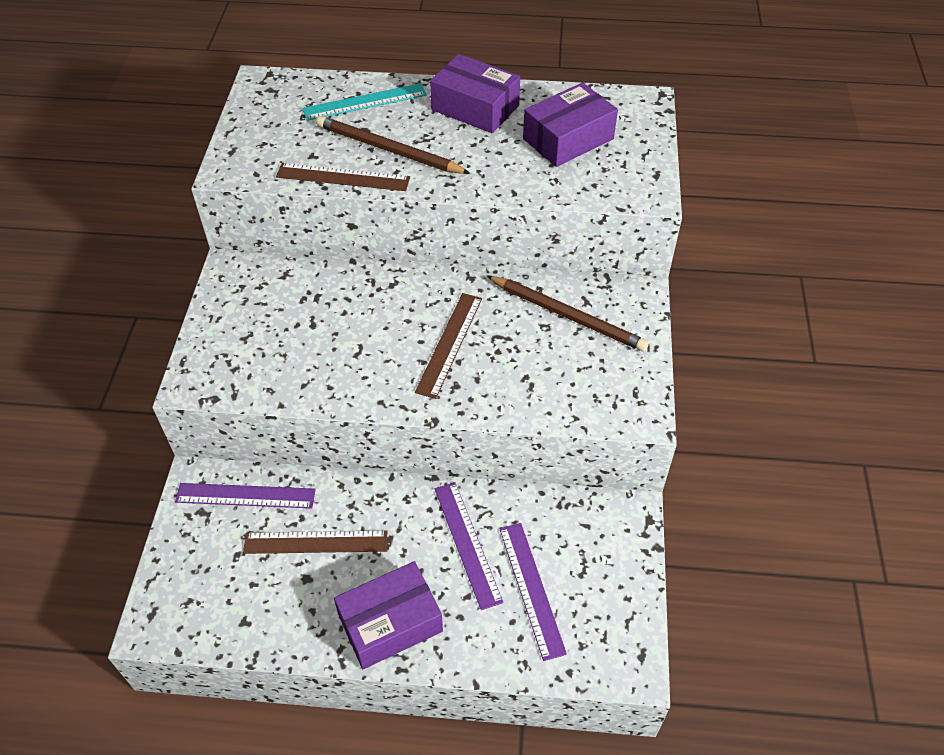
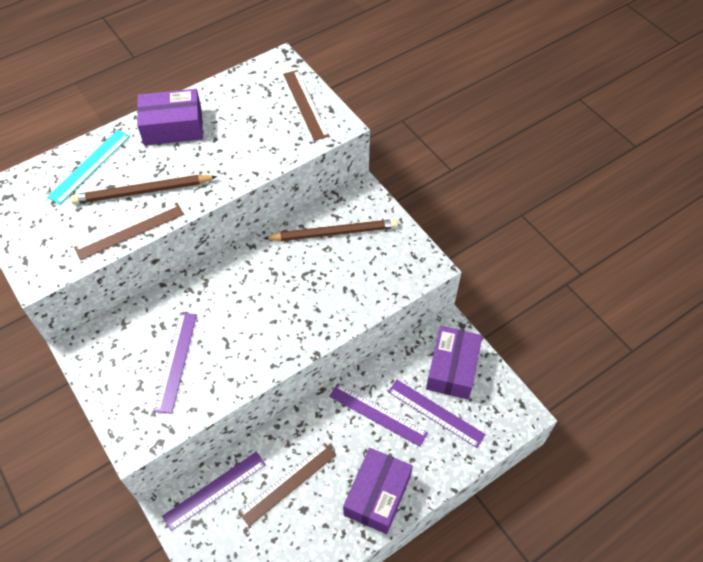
camera: 40 degrees left, 5 degrees up
(298, 337) = (176, 361): none -> purple ruler
(449, 344) = (280, 298): brown ruler -> brown ruler (305, 104)
(568, 139) = (255, 115): purple box -> purple box (452, 368)

